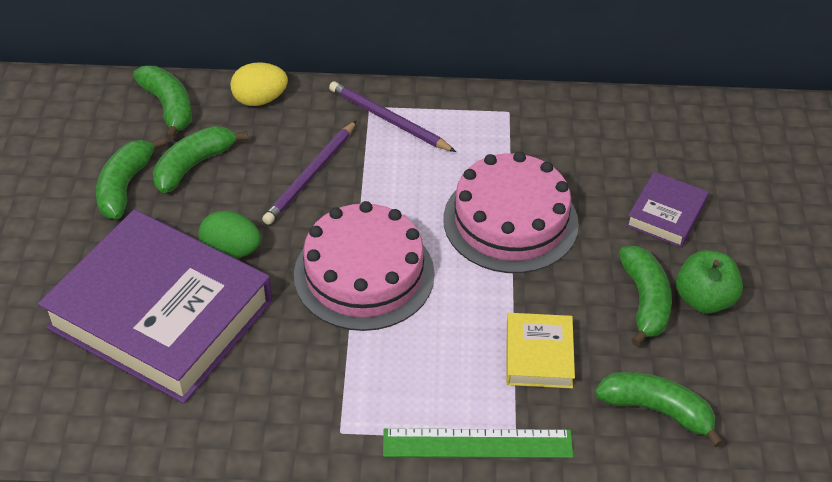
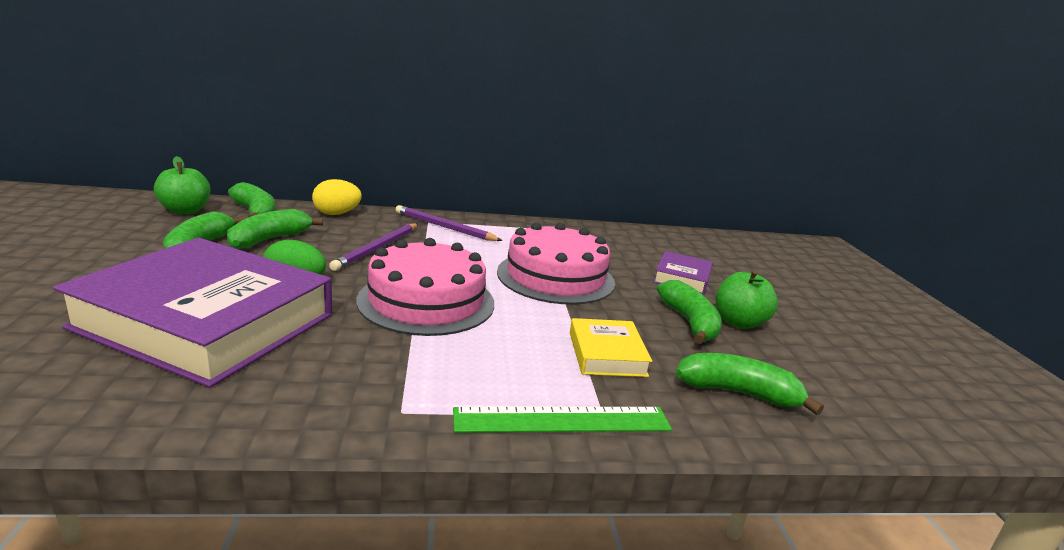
camera: 10 degrees left, 25 degrees down
(93, 110) = (185, 211): none -> green apple

